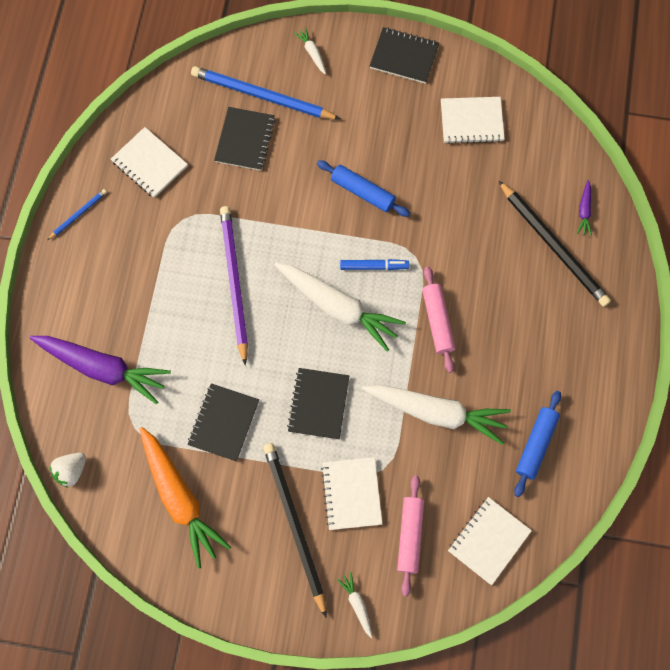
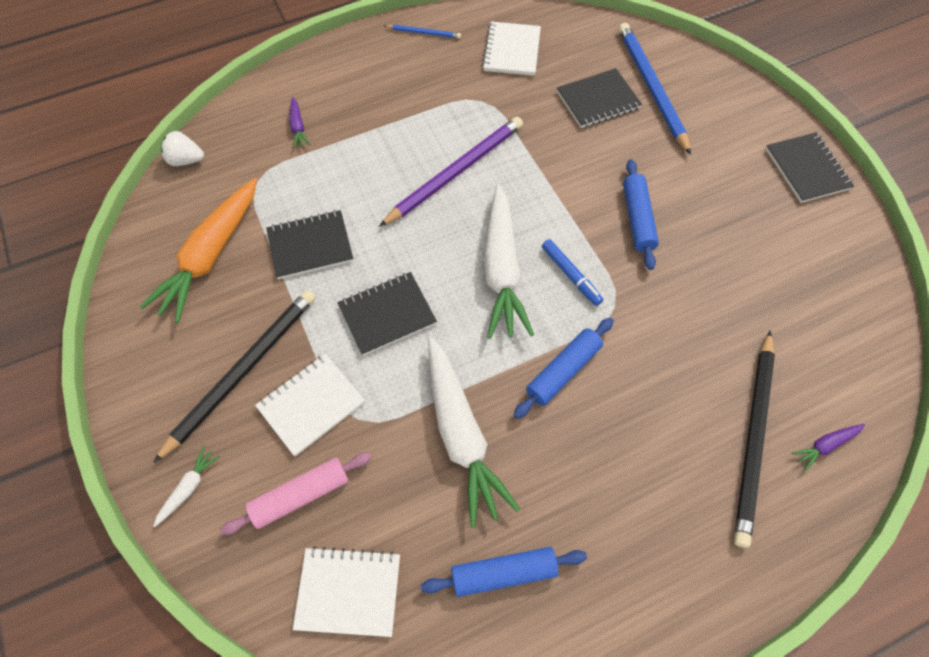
camera: 55 degrees right, 10 degrees down
(103, 368) = (298, 127): purple carrot -> purple carrot, size x0.43
(312, 53) = (730, 98): white carrot -> none
(437, 321) = (563, 371): pink rolling pin -> blue rolling pin
(471, 121) = (806, 267): white notebook -> none

